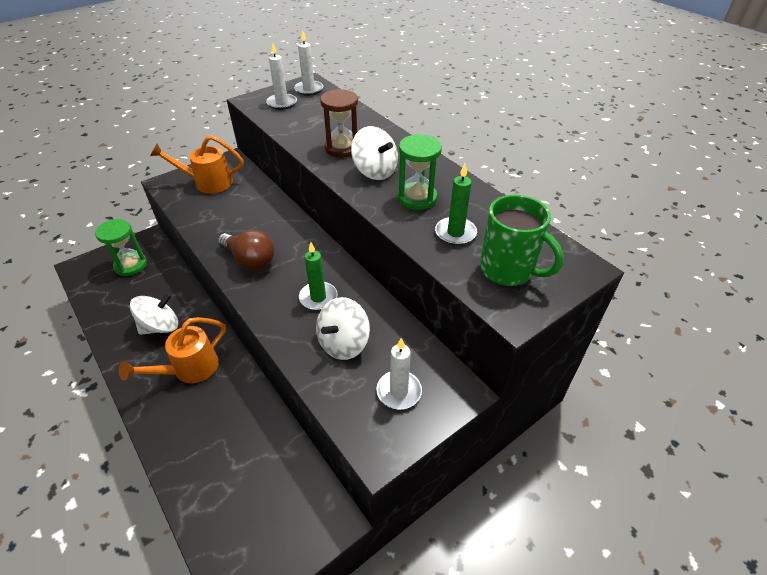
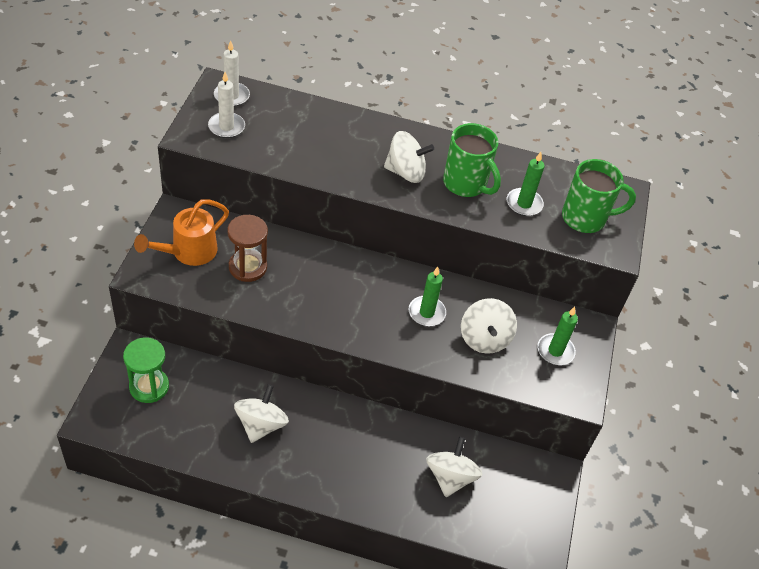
camera: 45 degrees left, 5 degrees up
(189, 369) = (334, 443): orange watering can -> none
(240, 455) = (450, 477): none -> white spinning top
(250, 260) = (332, 311): brown light bulb -> none
(342, 148) = (350, 159): brown hourglass -> brown hourglass (247, 267)
(399, 391) = (555, 351): white candle -> green candle
(417, 198) = (466, 184): green hourglass -> green mug

